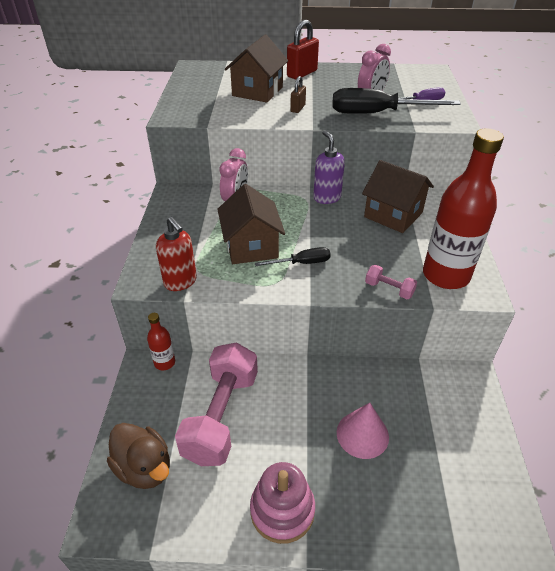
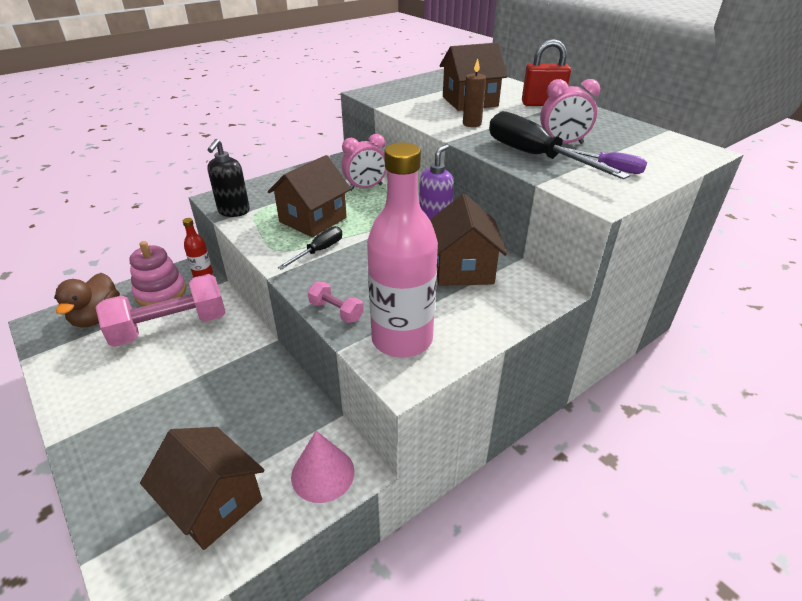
camera: 50 degrees right, 5 degrees down
(180, 282) = (234, 211): red soap dispenser -> black soap dispenser
(282, 510) = (94, 406): pink stacking toy -> pink stacking toy (161, 292)
(298, 108) = (472, 124): brown padlock -> brown candle
(302, 263) = (319, 251): black screwdriver -> black screwdriver turned 90 degrees counterclockwise
(362, 434) = (208, 417): pink cone -> pink cone (323, 473)
(389, 289) = (336, 311): pink dumbbell -> pink dumbbell turned 45 degrees counterclockwise
(445, 275) = (402, 339): red bottle -> pink bottle
(452, 465) = (213, 503): none -> brown house

